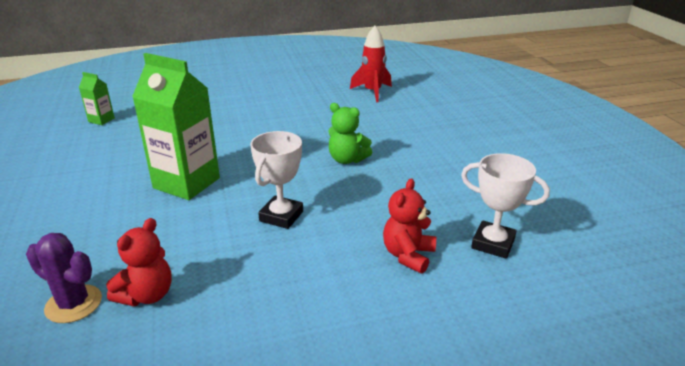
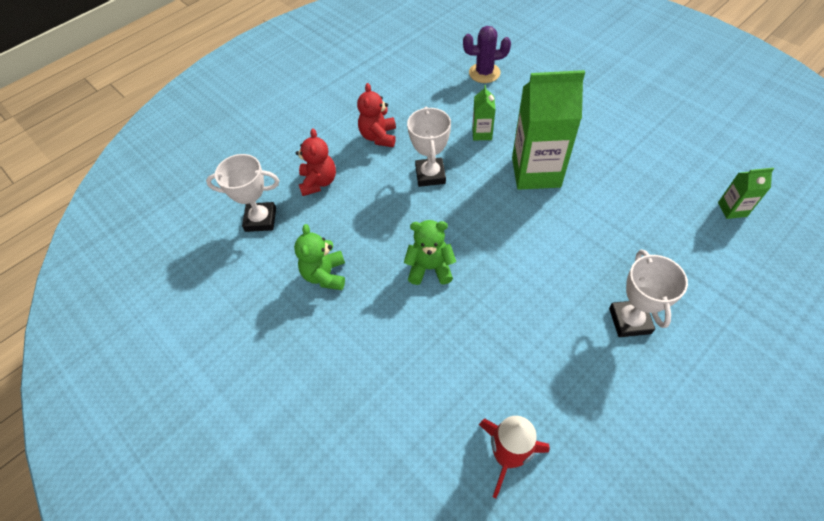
camera: 155 degrees right, 25 degrees up
(147, 295) = (453, 92): red teddy bear -> red teddy bear (378, 137)
(184, 232) = (482, 133): none -> green carton
(248, 105) = (629, 320): none -> white trophy
(439, 182) = (325, 275): none -> green teddy bear

